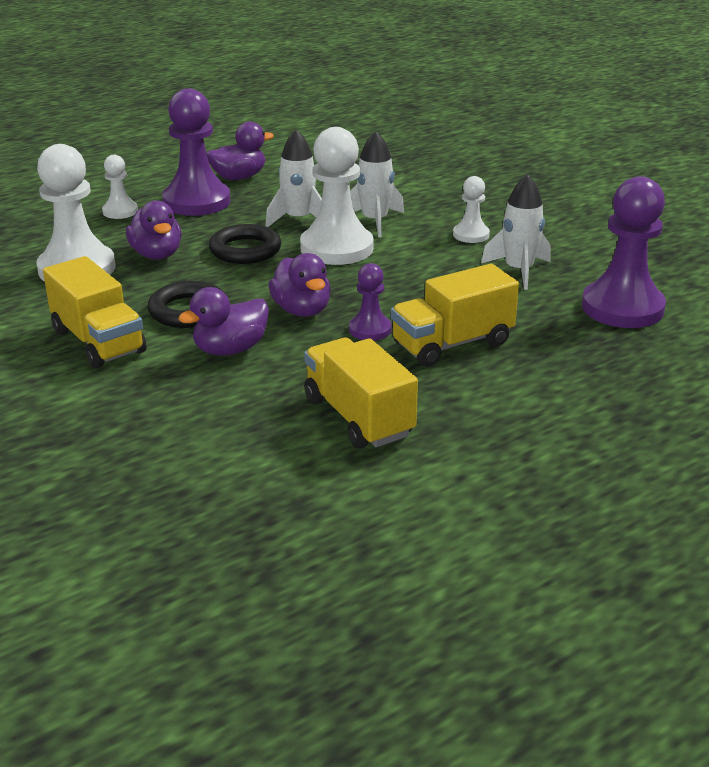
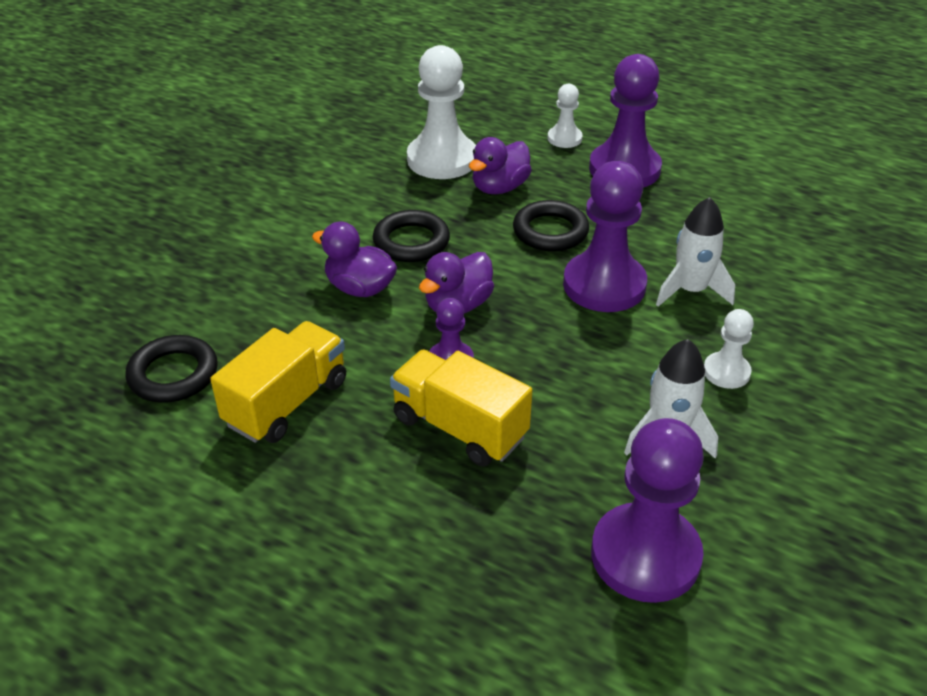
camera: 65 degrees right, 10 degrees up
(98, 341) = (331, 216): yellow truck -> none
(239, 177) = (703, 172): purple duck -> none
(262, 475) = (173, 374): none -> black ring
(298, 219) = (645, 240): white rocket -> none
(336, 248) = (604, 285): white pawn -> purple pawn

